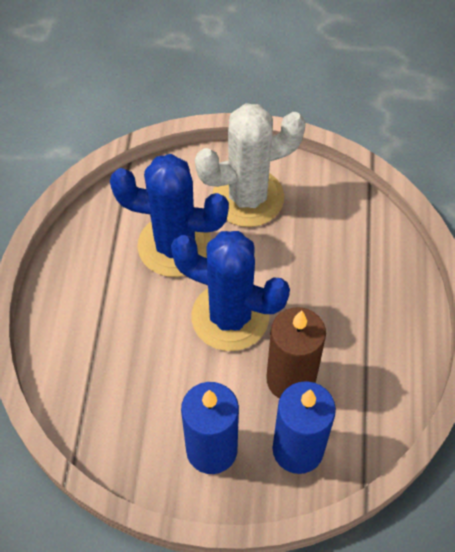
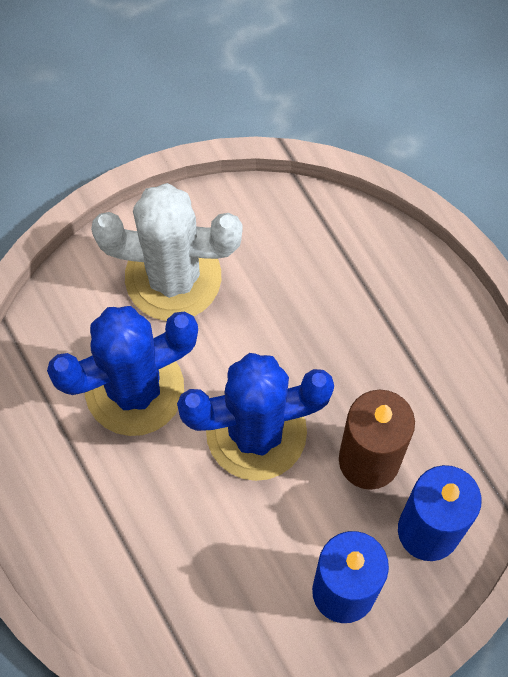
camera: 35 degrees left, 10 degrees up
(248, 197) = (173, 277): white cactus -> white cactus turned 60 degrees clockwise

